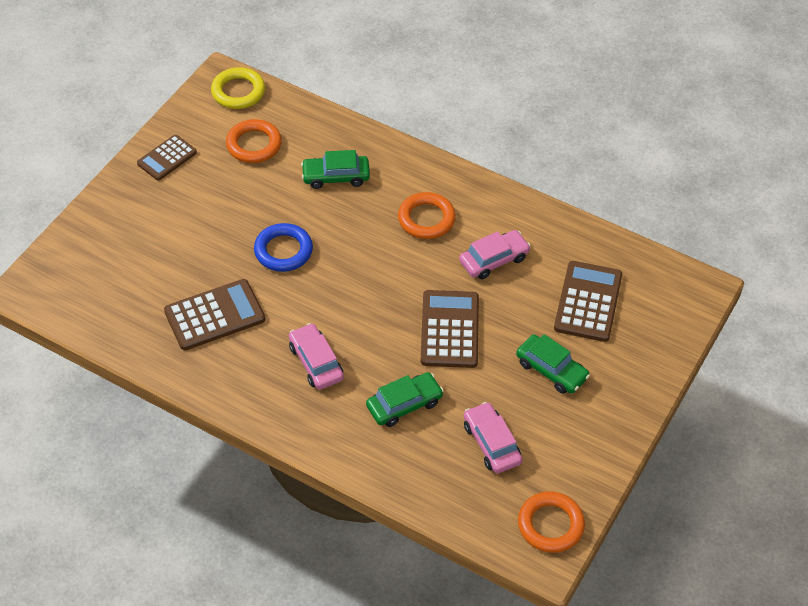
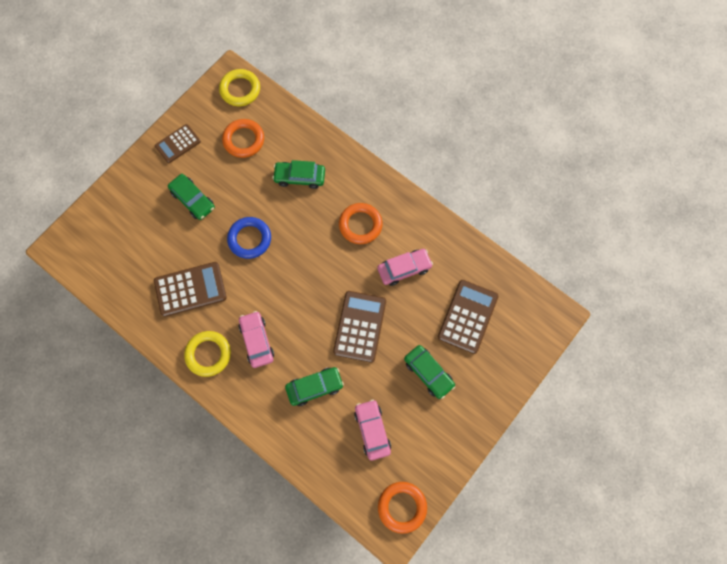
camera: 10 degrees right, 20 degrees up
(198, 216) = (193, 200): none -> green car
(253, 385) = (208, 354): none -> yellow ring

